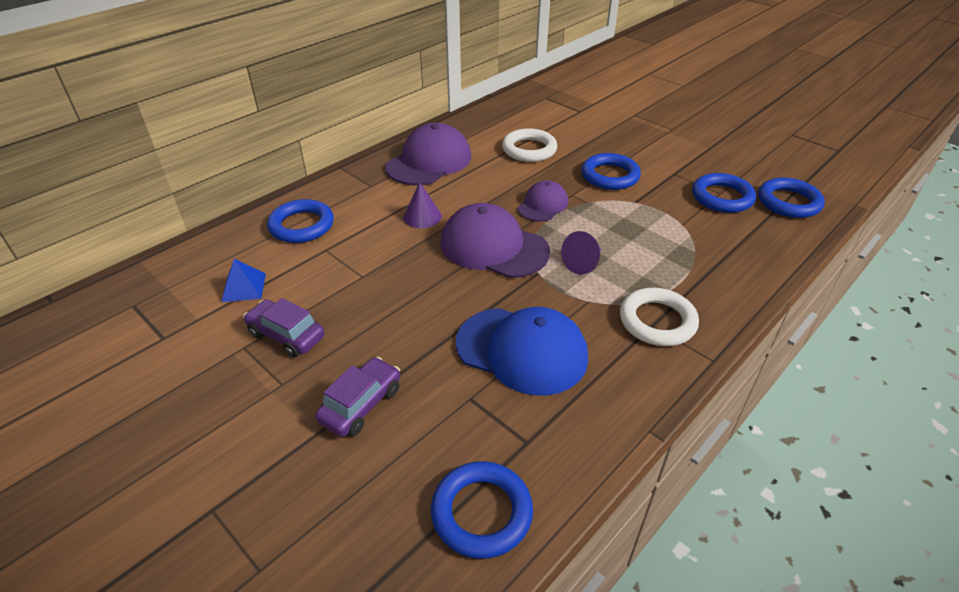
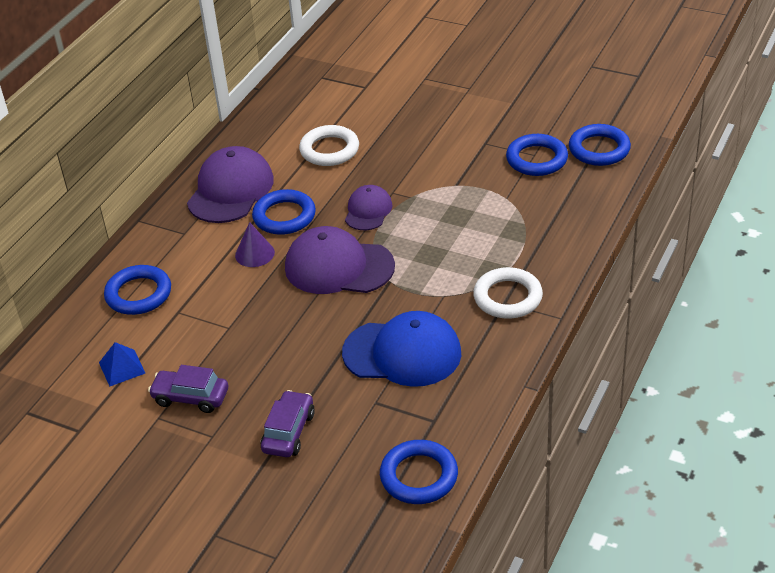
camera: 15 degrees left, 0 degrees up
(583, 263) = (427, 261): purple cone -> none
(610, 176) = (423, 161): blue ring -> blue ring (284, 216)

